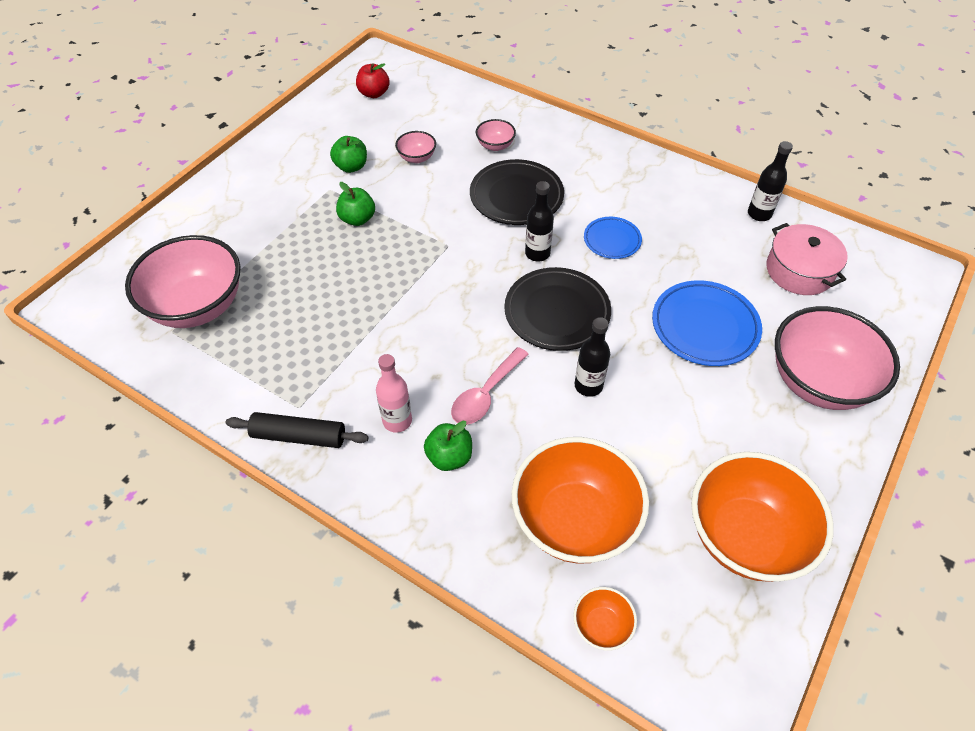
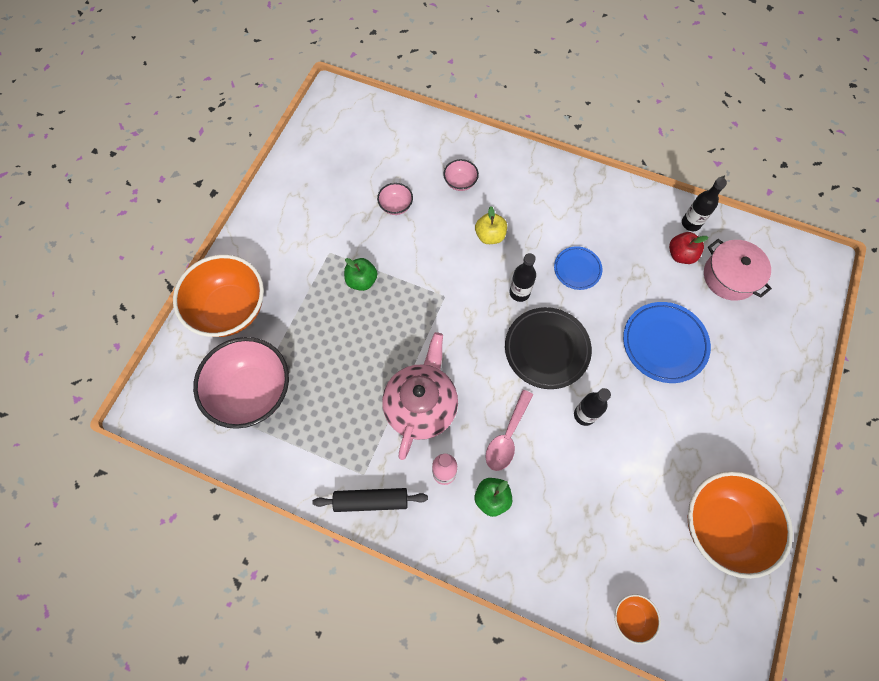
camera: 10 degrees left, 15 degrees up
(351, 166) = (341, 225): green apple -> none
(374, 93) = (340, 138): red apple -> red apple (681, 255)
(390, 347) = (421, 405): none -> pink teapot
(516, 197) = (490, 236): black plate -> yellow apple
(574, 520) = (596, 535): orange bowl -> orange bowl (230, 309)
(818, 382) = (756, 381): pink bowl -> none

